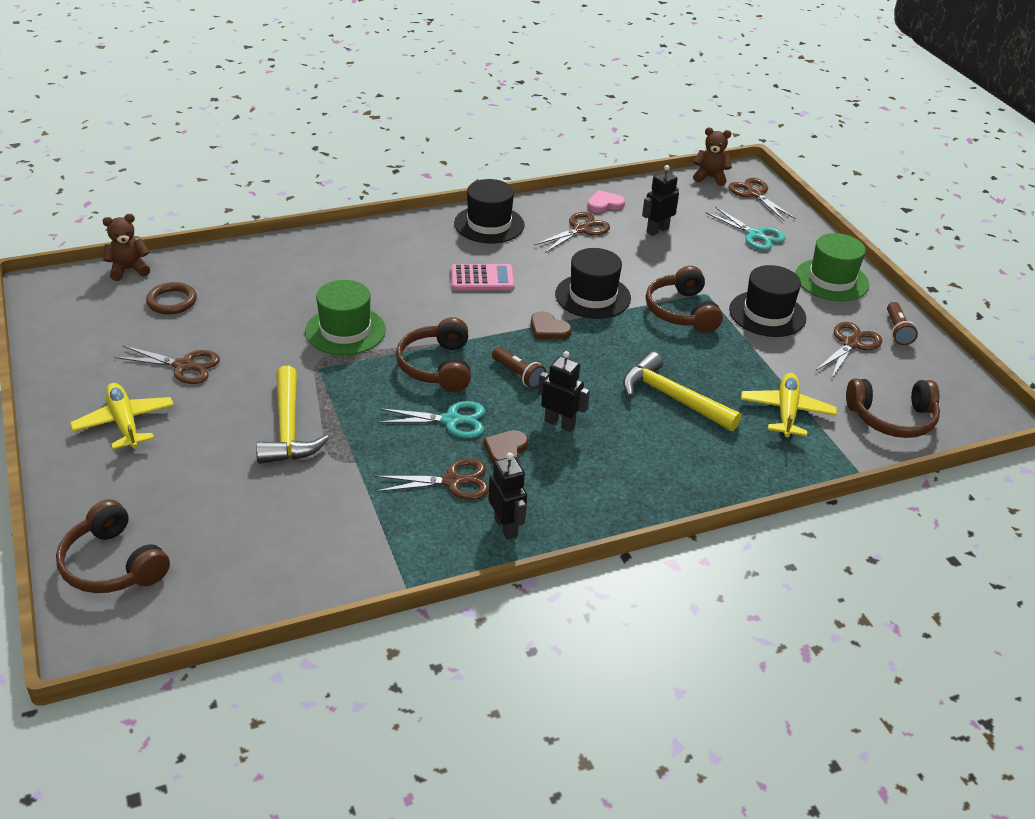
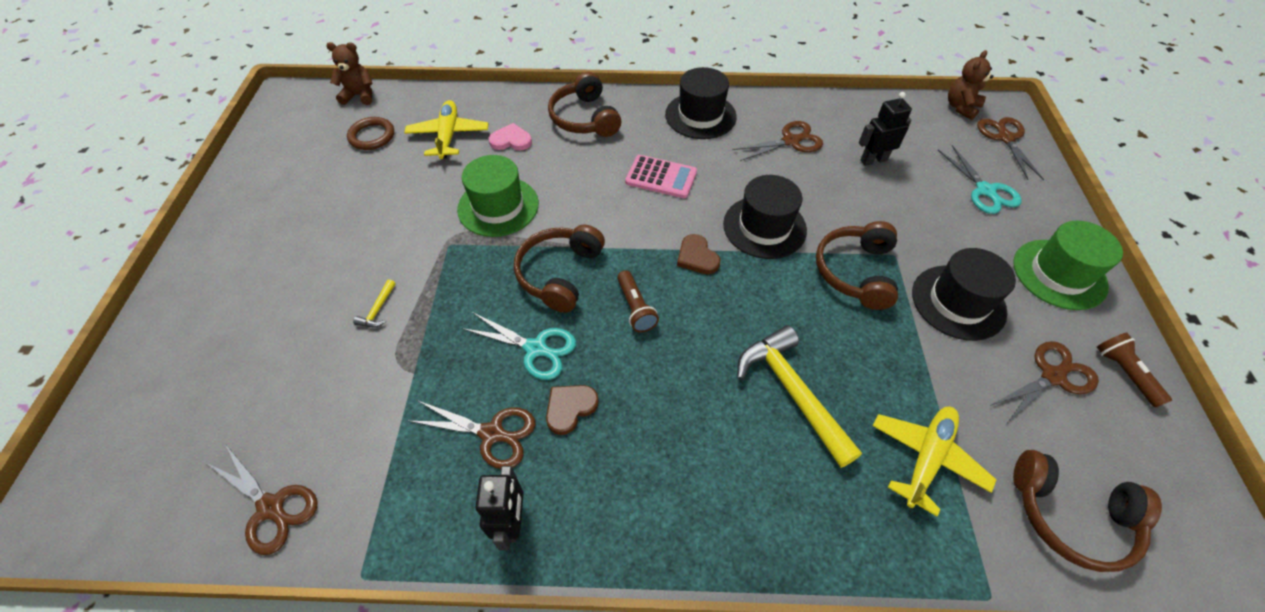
camera: 25 degrees right, 15 degrees up
(113, 564) = (124, 429): brown headphones -> brown headphones (585, 118)
(124, 423) = (247, 260): yellow plane -> yellow plane (448, 136)
(184, 366) = (336, 209): brown scissors -> brown scissors (271, 507)
(288, 428) = (378, 309): yellow hammer -> yellow hammer, size x0.42
(559, 423) = (646, 389): black robot -> none
(604, 204) = (830, 116): pink heart -> pink heart (511, 140)
(710, 177) = (961, 107): brown teddy bear -> brown teddy bear turned 90 degrees counterclockwise
(897, 331) = (1124, 373): brown flashlight -> brown flashlight turned 135 degrees clockwise

